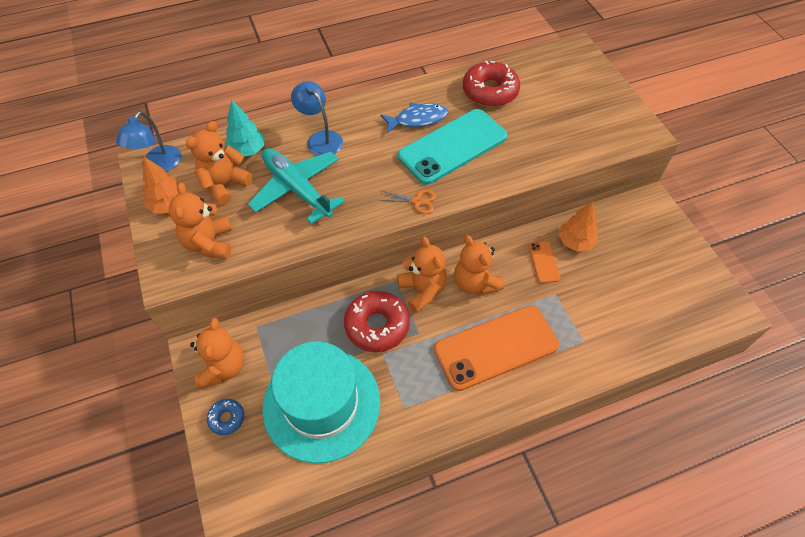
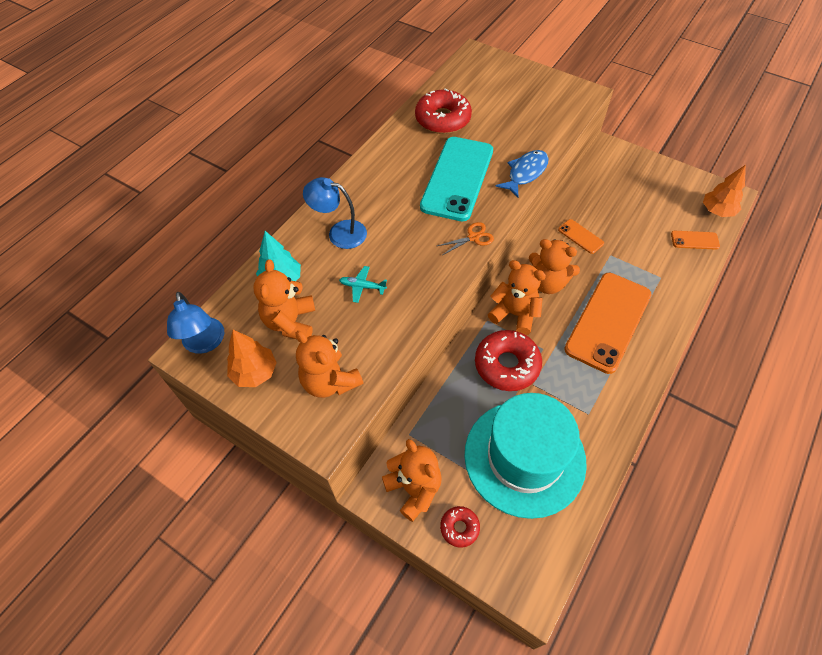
camera: 35 degrees left, 0 degrees up
(227, 418) = (459, 528): blue donut -> red donut
(297, 189) = (362, 287): turquoise plane -> turquoise plane, size x0.41
(418, 119) = (407, 172): blue fish -> blue fish (525, 173)
(575, 242) = (588, 208): orange tree -> orange tree (717, 211)
(652, 330) = (694, 240): none -> orange phone

